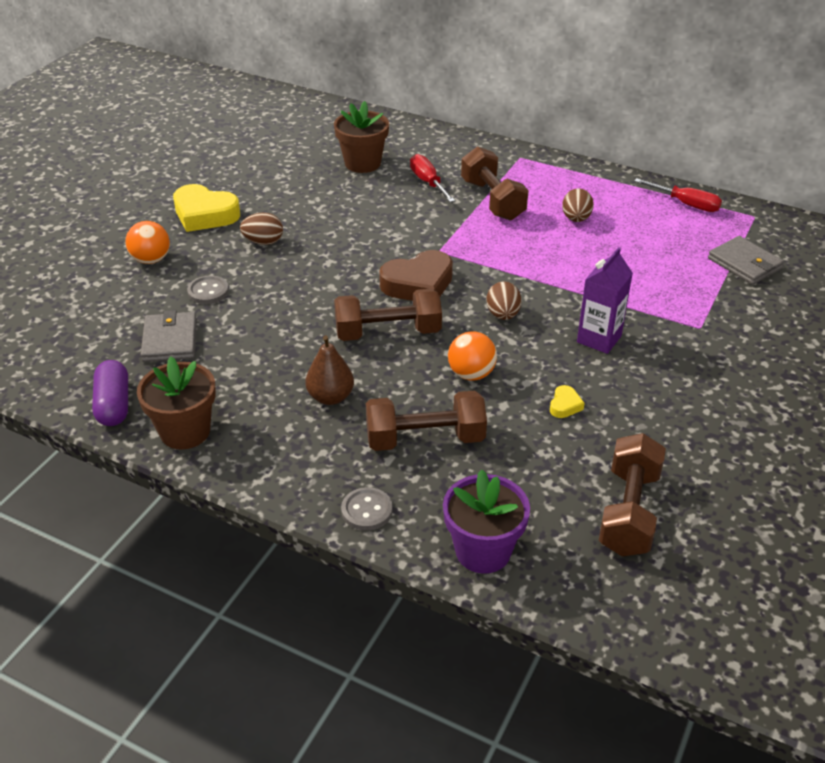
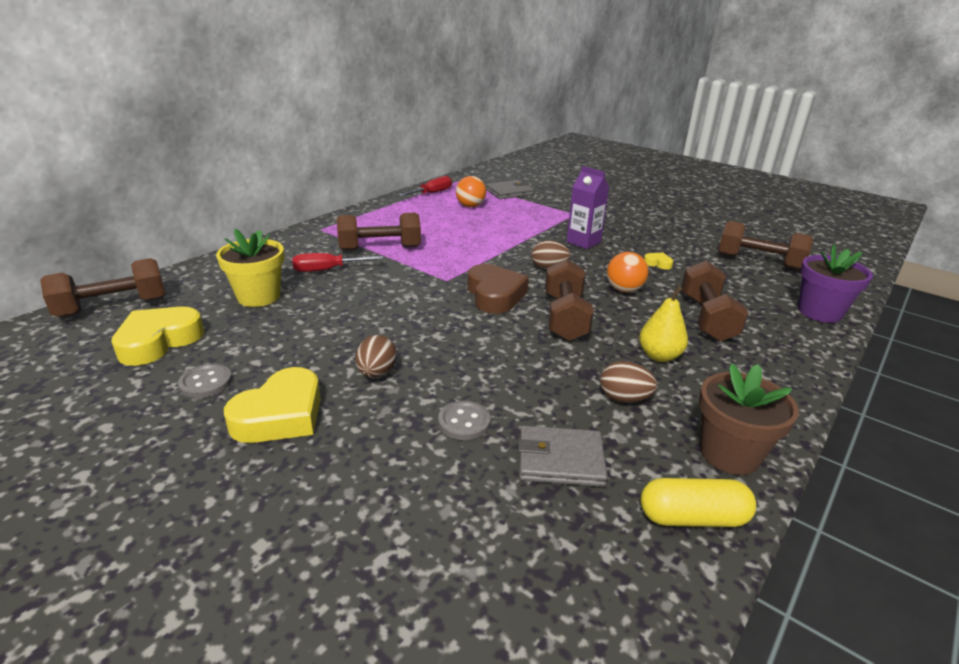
camera: 80 degrees left, 10 degrees down
(113, 404) = (692, 518): purple capsule -> yellow capsule
(151, 260) = (366, 472): orange ball -> orange ball (470, 206)
(282, 144) = (159, 341): none -> yellow heart
(323, 112) = (113, 307): none -> brown dumbbell
(330, 397) = (659, 356): brown pear -> yellow pear
(362, 163) = (259, 297): brown flower pot -> yellow flower pot
(367, 510) = (801, 353): grey button -> grey button (206, 382)
(576, 219) = (429, 225): brown egg -> brown egg (624, 398)

